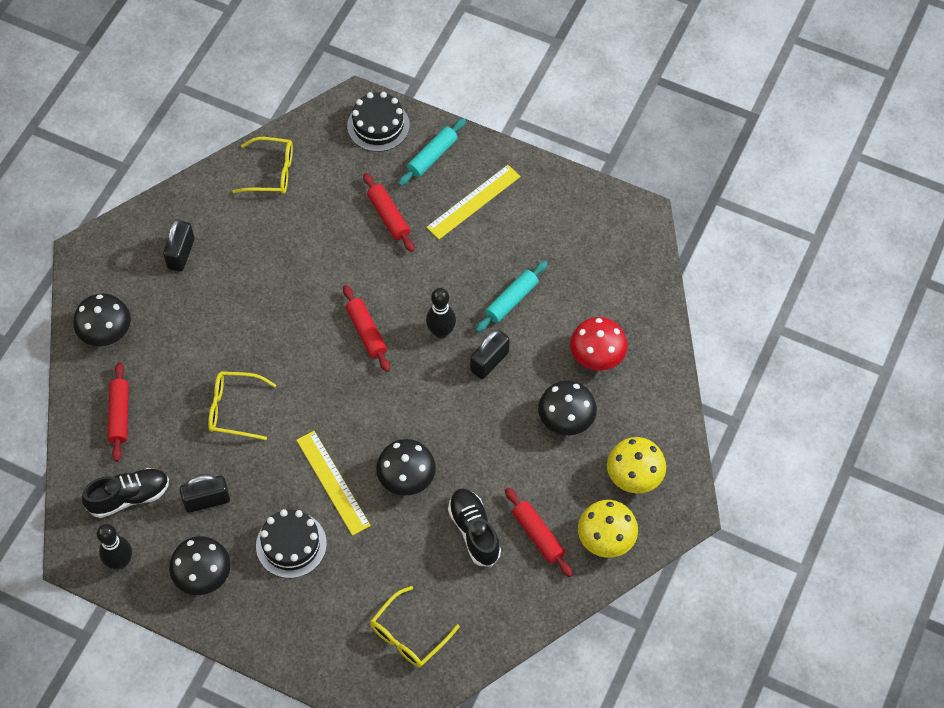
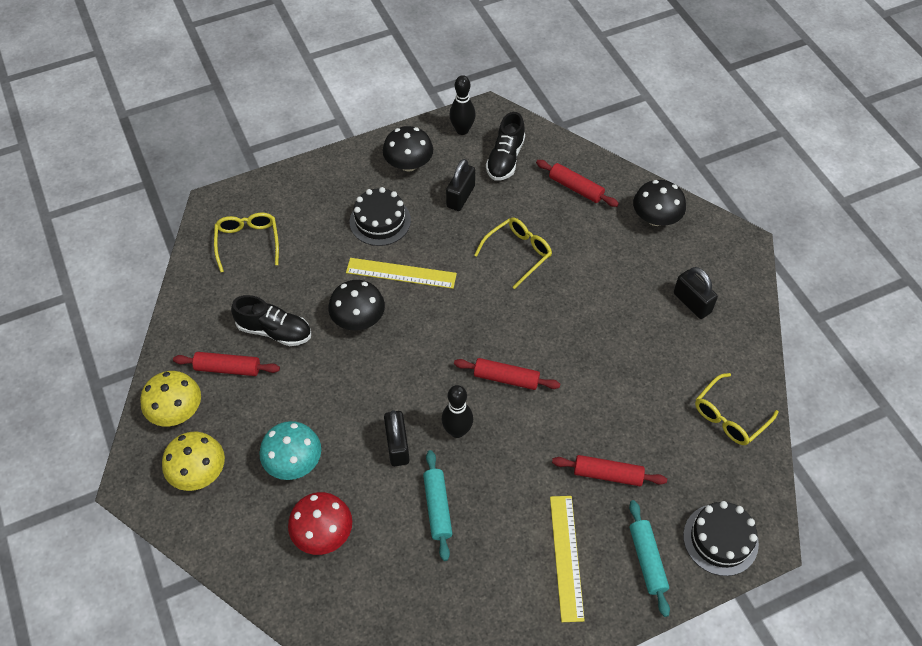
camera: 130 degrees right, 5 degrees down
(566, 419) = (294, 462): black mushroom -> turquoise mushroom

